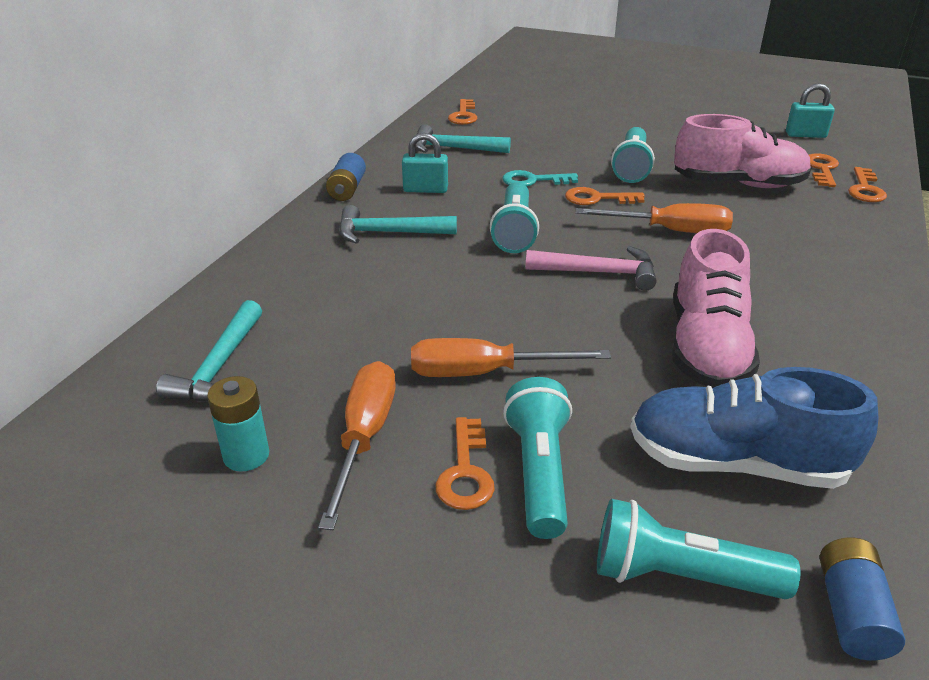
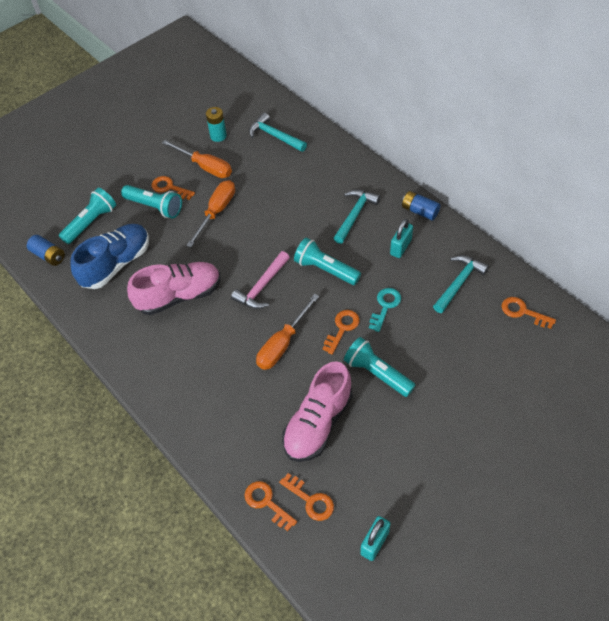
camera: 120 degrees right, 20 degrees up
(706, 347) = (179, 296): pink shoe -> pink shoe turned 120 degrees clockwise

